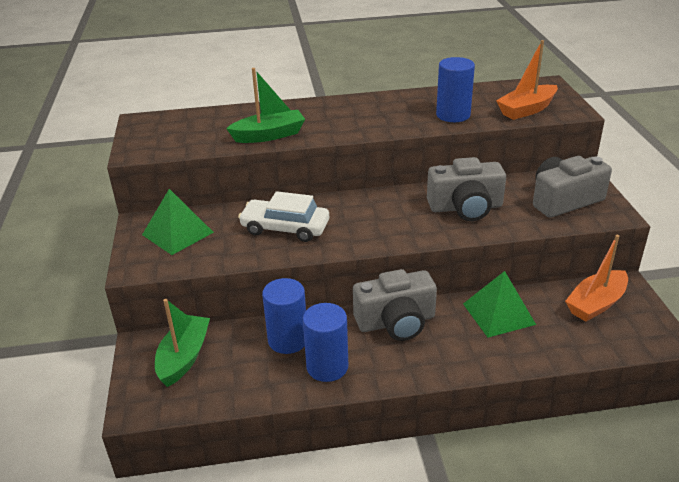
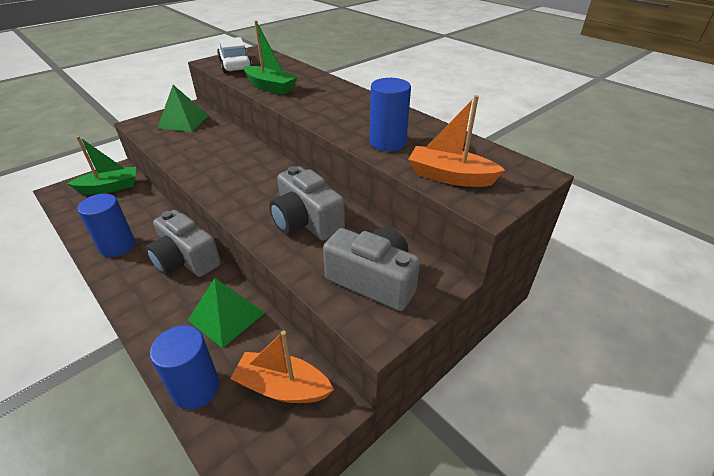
camera: 55 degrees right, 5 degrees up
(285, 228) = (213, 152): white car -> white car (235, 65)
(288, 340) = (142, 218): blue cylinder -> blue cylinder (196, 388)

